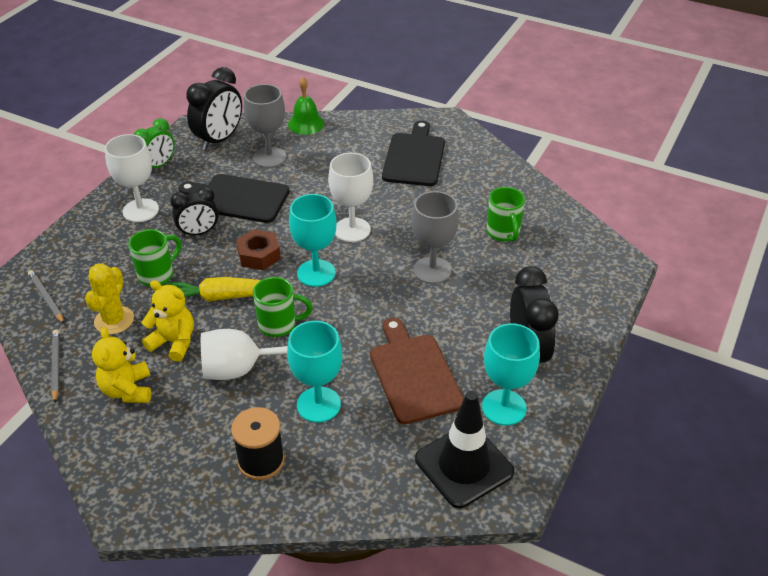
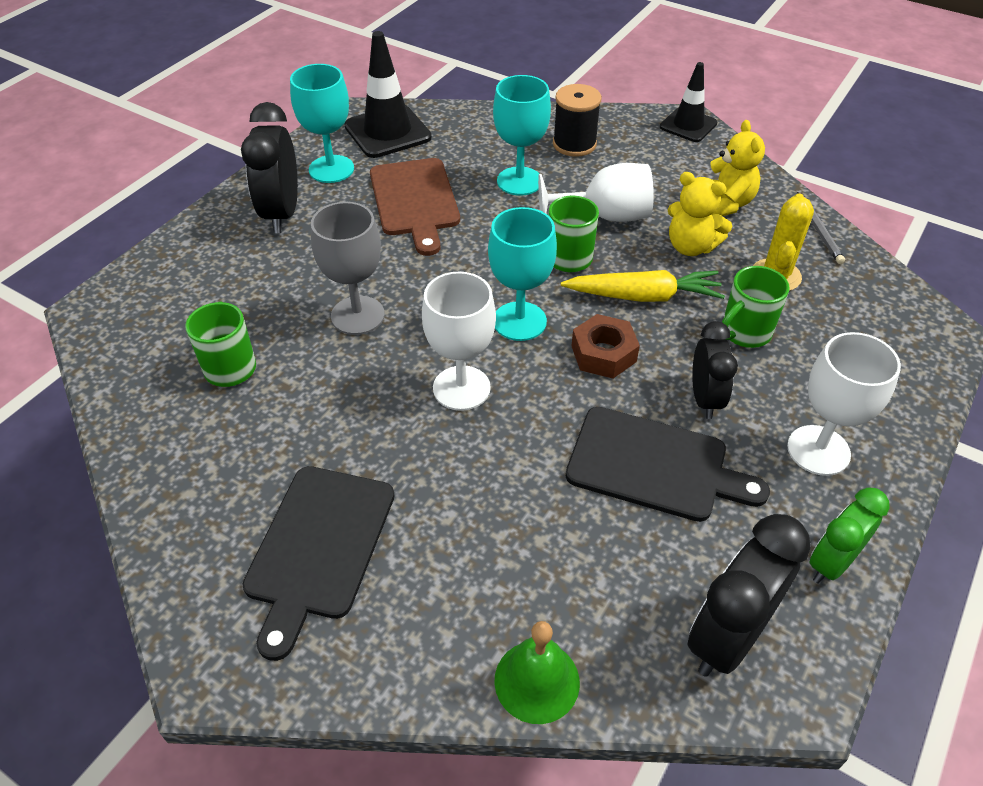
camera: 175 degrees left, 5 degrees up
(46, 298) = (882, 309): grey pencil -> none
(128, 501) = (688, 125): none -> black traffic cone
(199, 232) = (705, 399): black clock -> black clock turned 105 degrees clockwise
(269, 157) = (610, 569): grey goblet -> none

